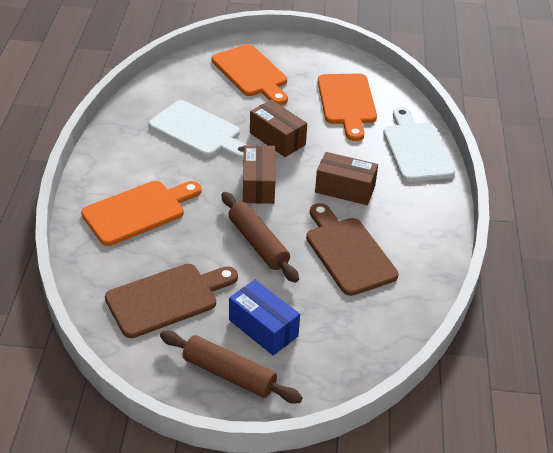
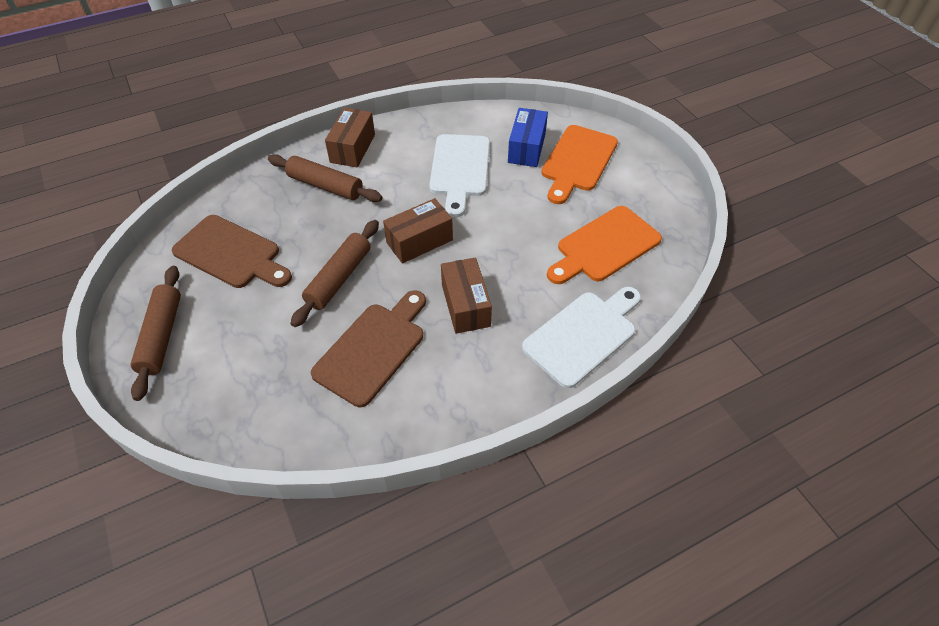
camera: 60 degrees right, 10 degrees up
(138, 211) = (325, 186): orange cutting board -> brown rolling pin
(263, 328) = (230, 333): blue box -> blue box (526, 148)
(277, 139) = (497, 223): brown box -> brown box (352, 148)

